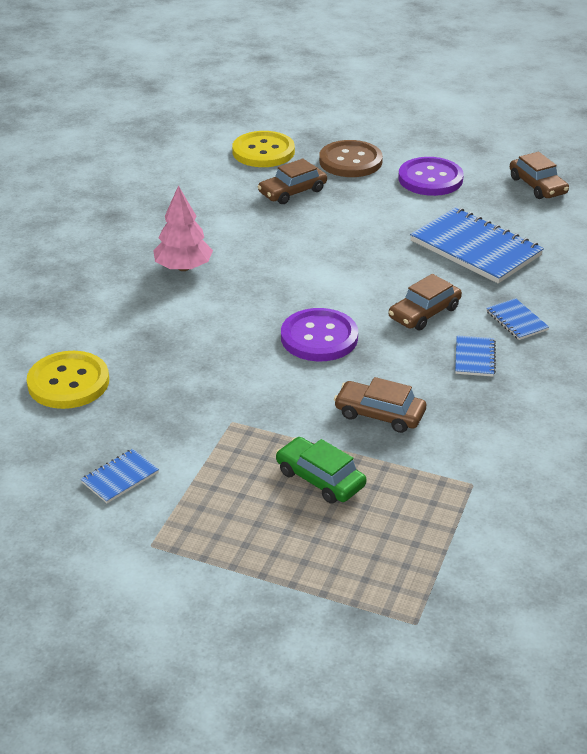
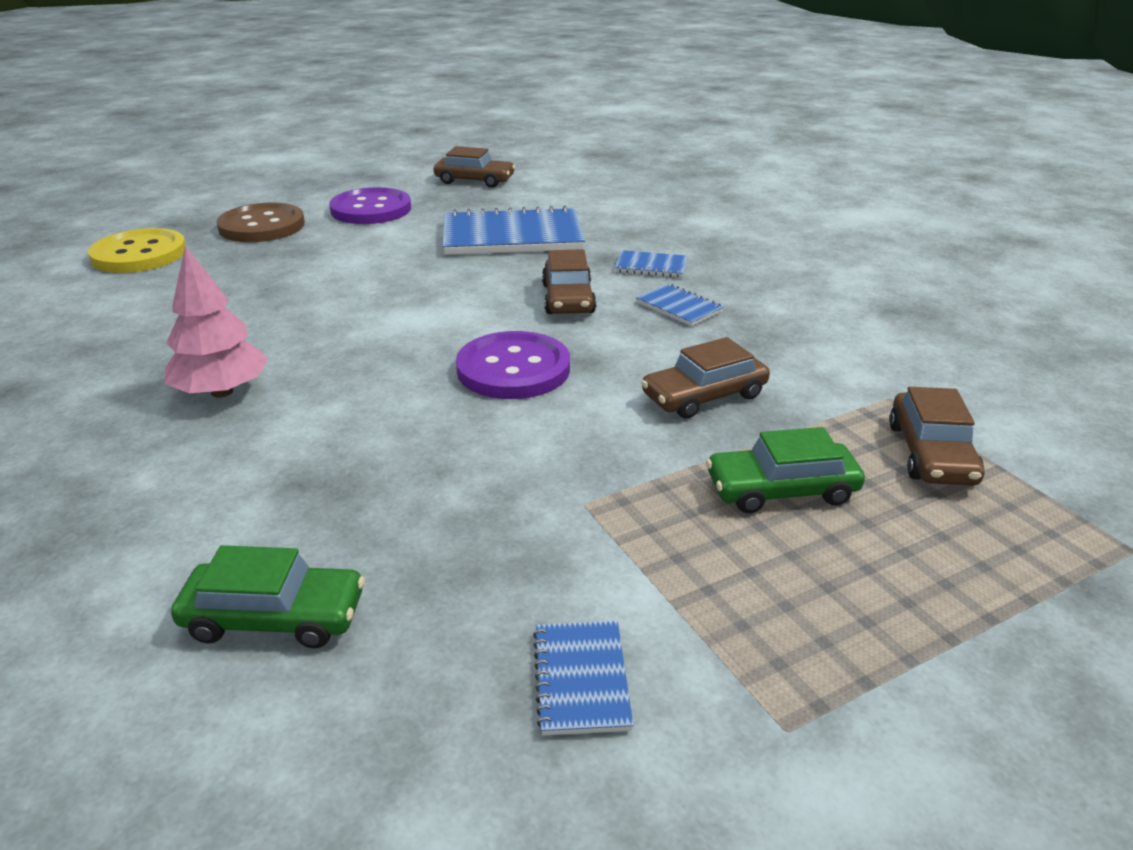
camera: 50 degrees left, 5 degrees down
(68, 382) = (274, 617): yellow button -> green car
(292, 191) = (239, 271): brown car -> brown car (931, 453)

